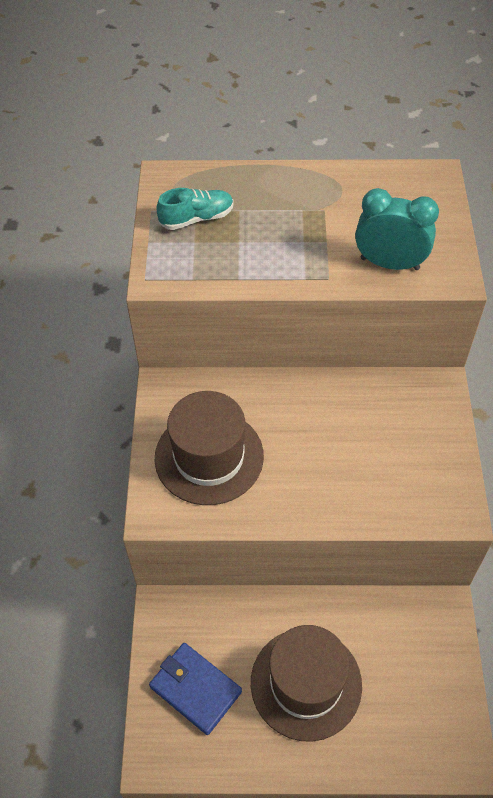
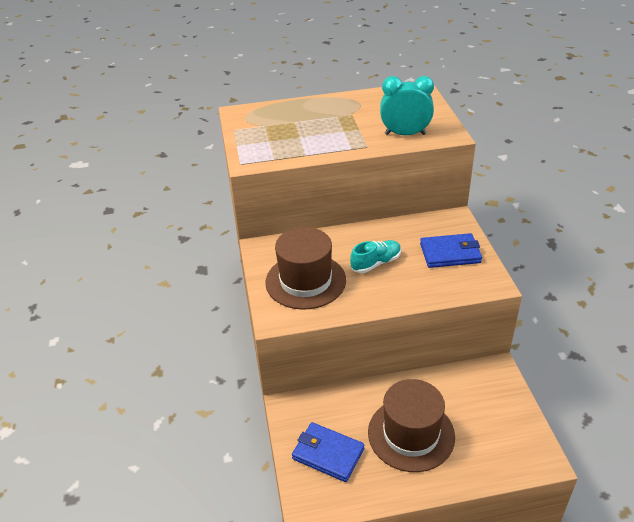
camera: 10 degrees left, 15 degrees down
(197, 218) = (266, 129): turquoise shoe -> turquoise shoe (376, 263)
(415, 448) = (450, 253): none -> blue wallet

